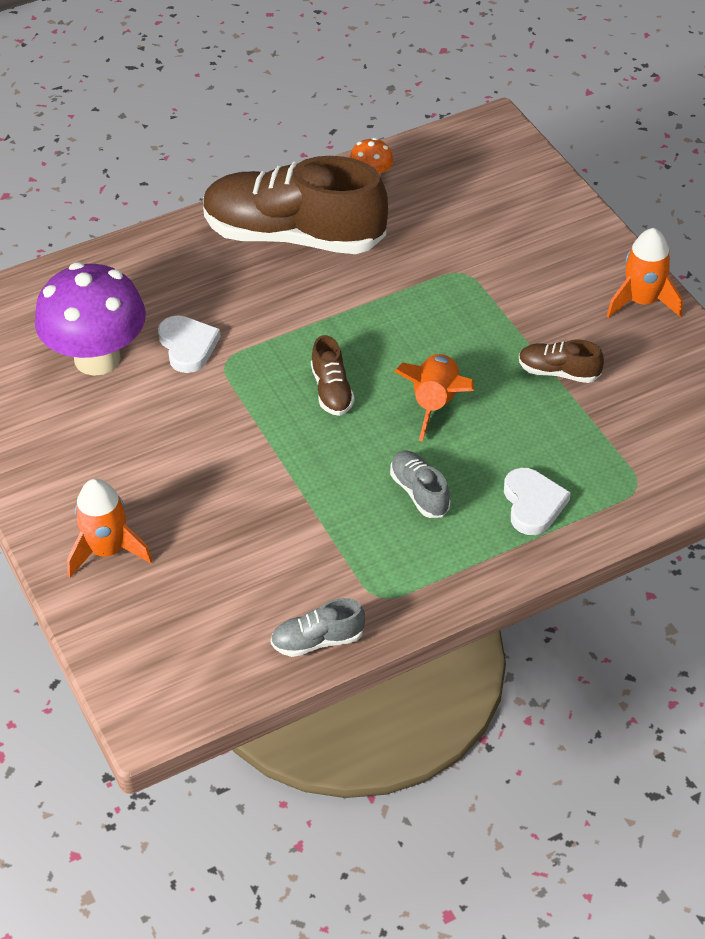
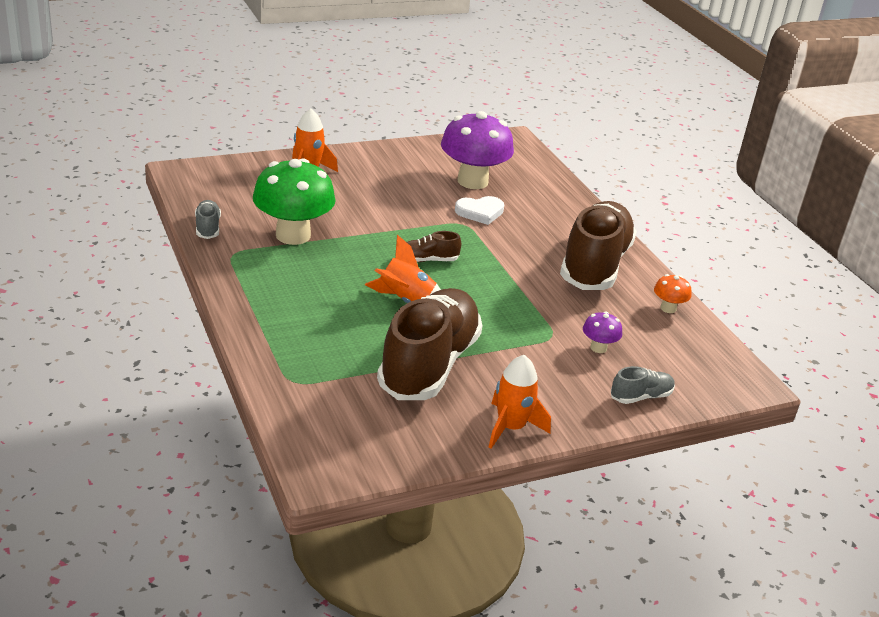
camera: 90 degrees right, 15 degrees down
(309, 538) = (293, 235): none -> green mushroom
(419, 492) = (319, 281): grey shoe -> grey shoe (641, 396)
(472, 235) = (598, 348): none -> purple mushroom
(533, 504) = (292, 328): white heart -> none
(558, 372) = (429, 364): brown shoe -> brown shoe, size x2.40

